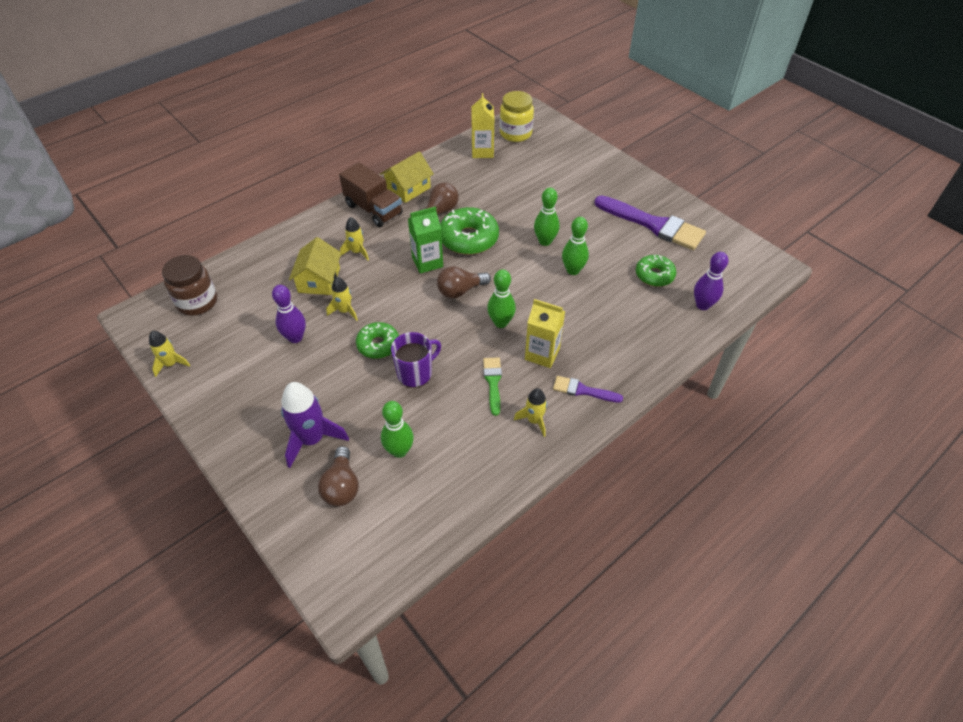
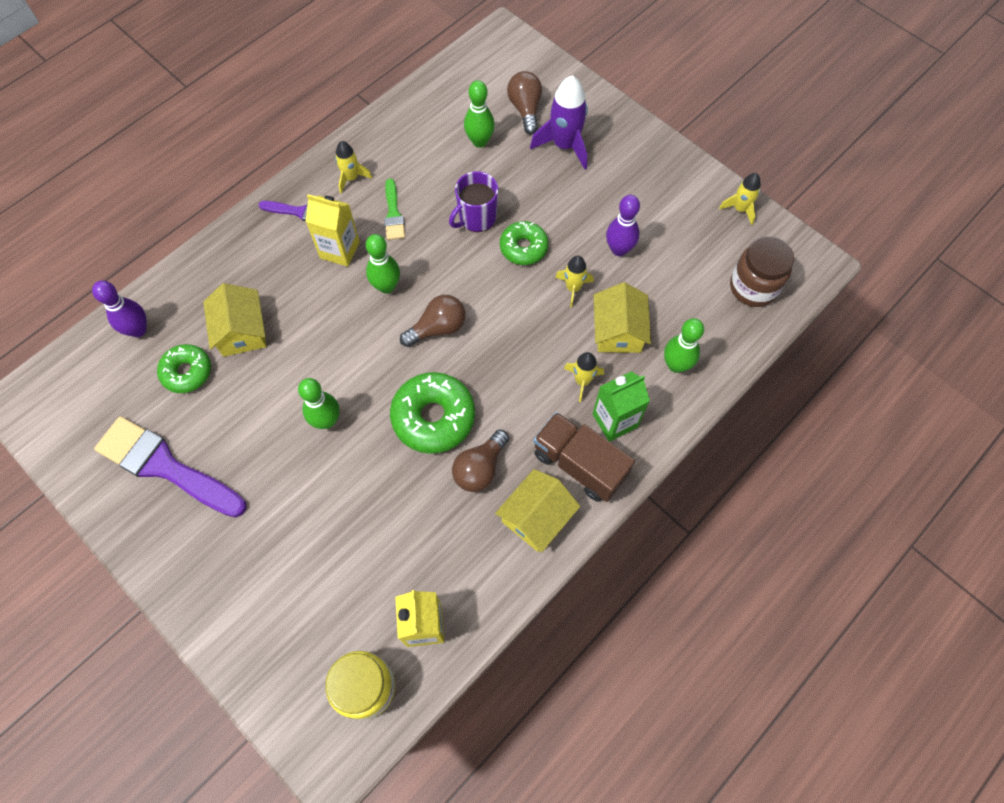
camera: 175 degrees right, 15 degrees up
(427, 262) = (485, 370): green carton -> green carton (615, 420)
(573, 270) = (293, 372): green bowling pin -> green bowling pin (676, 365)
(618, 299) = (241, 331): none -> yellow house

